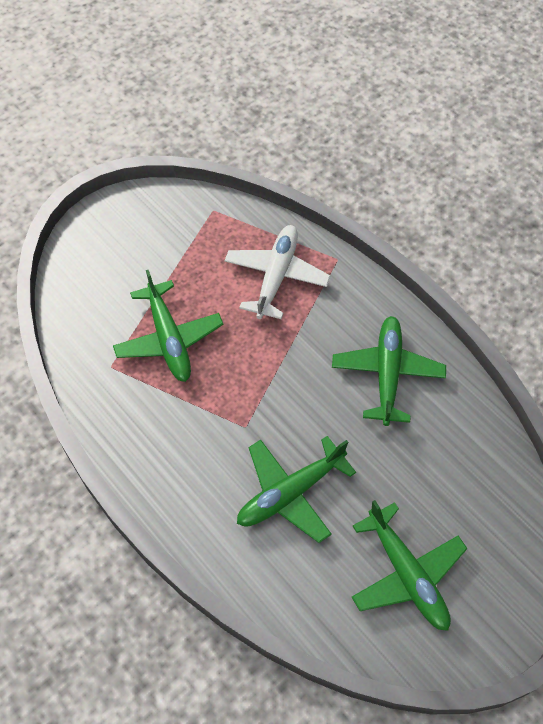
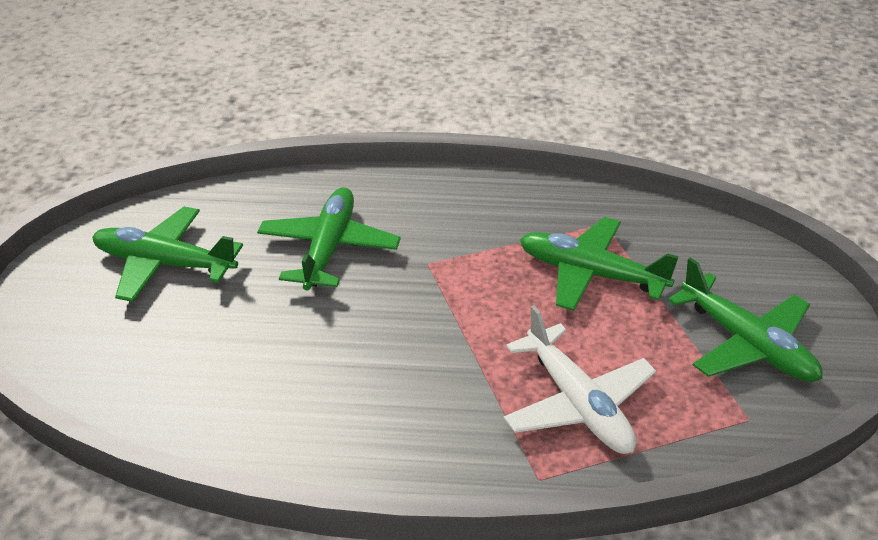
camera: 135 degrees right, 20 degrees down
(387, 373) = (339, 398): green plane -> green plane (747, 344)

